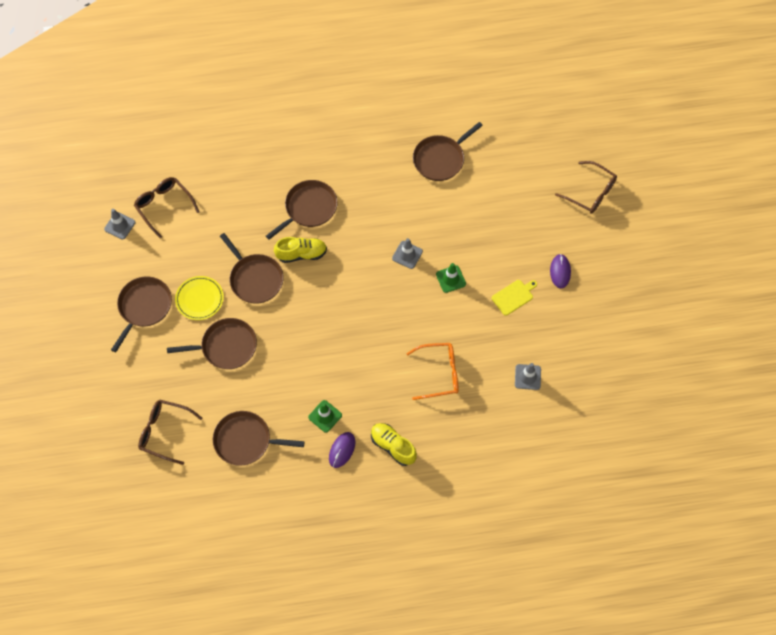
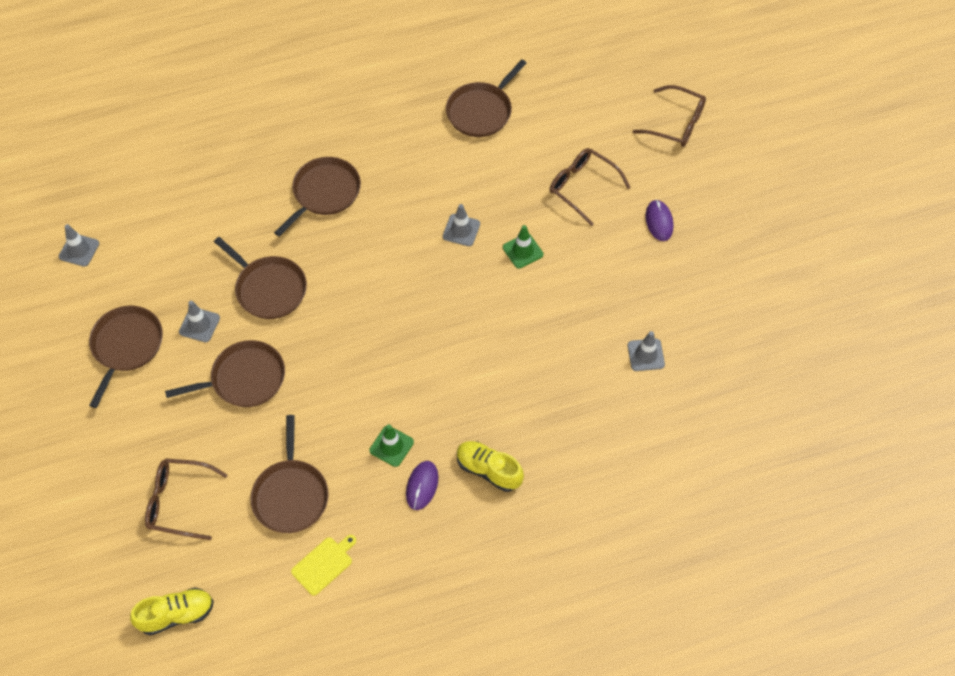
camera: 10 degrees left, 5 degrees down
(164, 206) = (135, 218): brown glasses -> brown glasses (583, 188)
(199, 299) = (199, 325): yellow plate -> grey traffic cone
(246, 440) = (291, 495): brown pan -> brown pan turned 90 degrees counterclockwise
(301, 254) = (324, 249): yellow shoe -> yellow shoe (176, 615)
(438, 373) = (530, 368): orange glasses -> none
(513, 296) = (607, 260): yellow cutting board -> yellow cutting board (324, 564)

